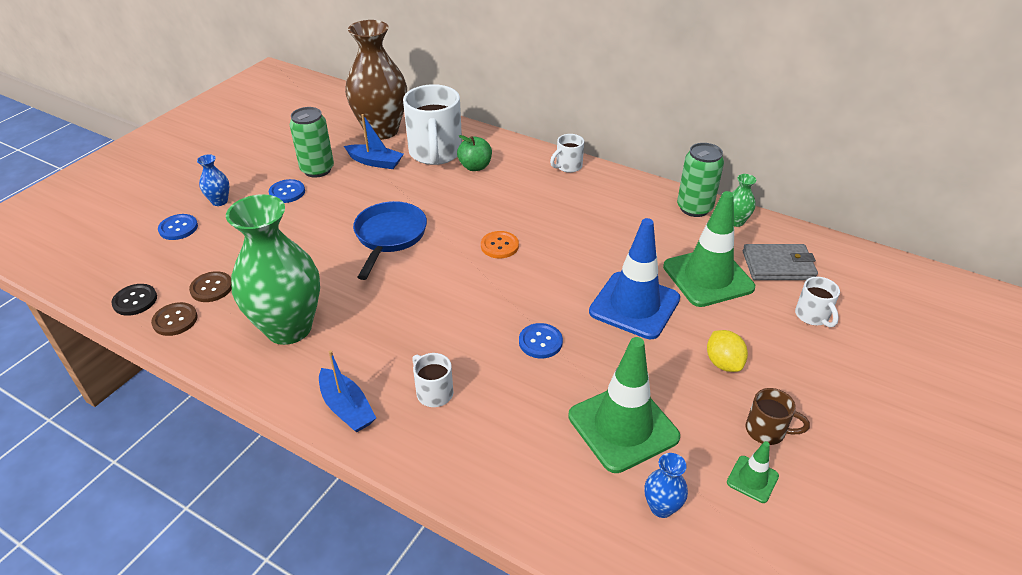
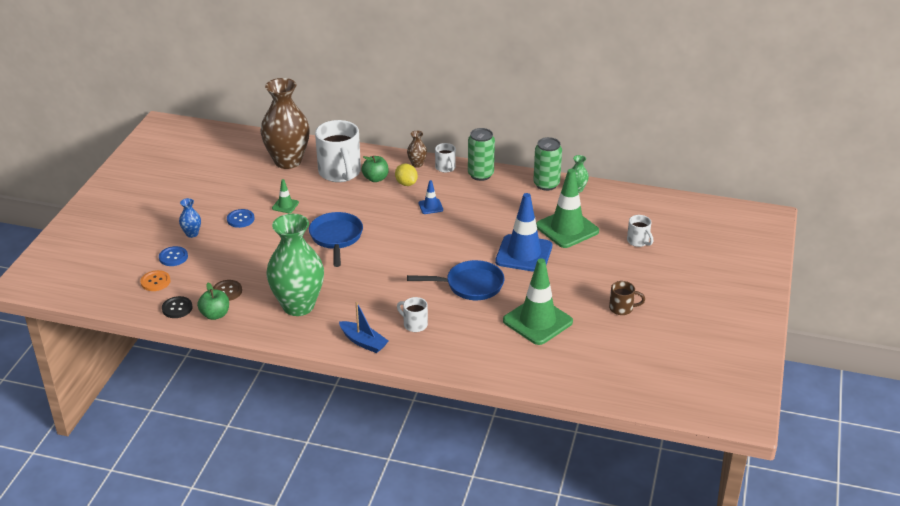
camera: 15 degrees left, 5 degrees down
(175, 320) = (215, 315): brown button -> green apple
(317, 170) = (254, 199): green can -> green can (480, 175)
(375, 162) = (296, 186): blue boat -> none
(499, 246) = (418, 231): orange button -> orange button (155, 282)
(529, 214) = (430, 206): none -> blue traffic cone
(534, 156) = (417, 164): none -> brown vase
(540, 342) = (470, 285): blue button -> blue pan
(568, 166) = (445, 168): white mug -> white mug turned 60 degrees counterclockwise
(661, 507) = (571, 355): blue vase -> none
(723, 363) = (588, 277): yellow lemon -> yellow lemon (406, 183)
(752, 479) = (618, 333): green traffic cone -> green traffic cone (285, 205)
(778, 265) = (611, 214): grey wallet -> none

